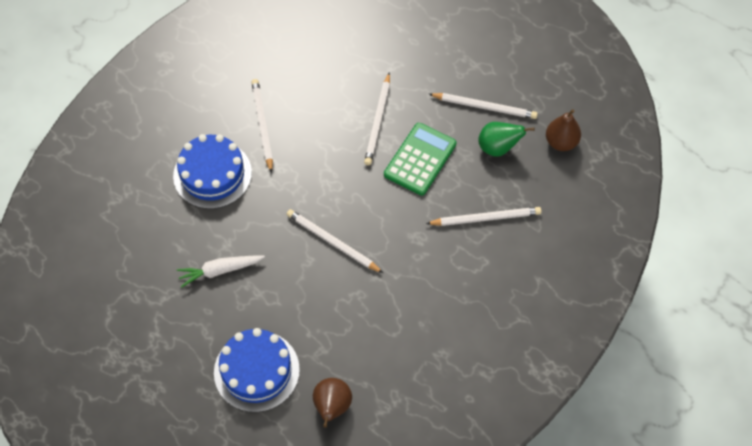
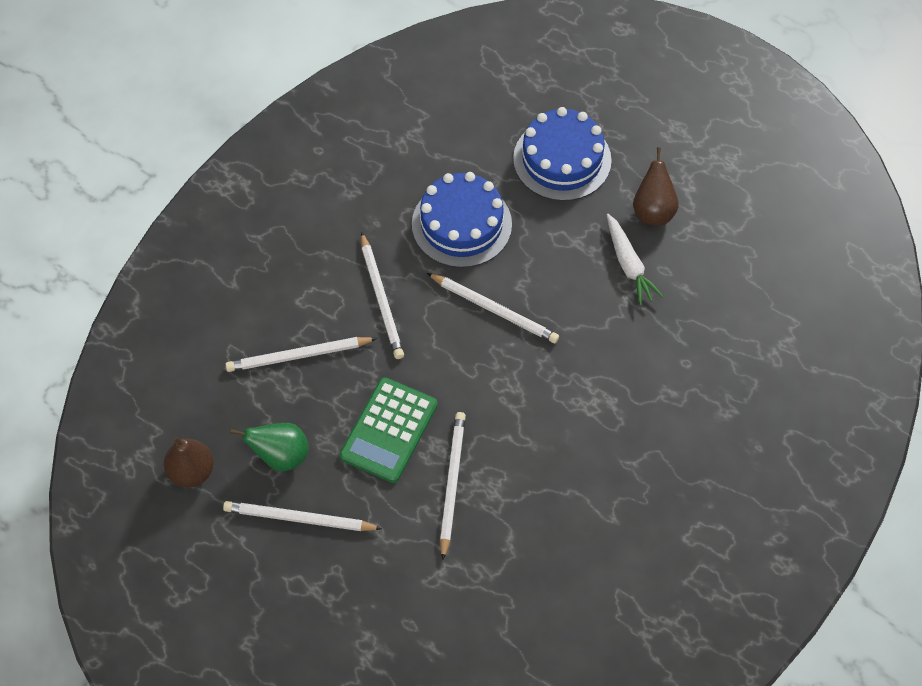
camera: 175 degrees right, 0 degrees up
(212, 174) = (668, 387): blue cake -> blue cake (461, 224)
(220, 271) = (629, 264): white carrot -> white carrot turned 90 degrees clockwise
(262, 125) = (615, 464): white pencil -> white pencil (381, 298)
(332, 407) = (471, 130): brown pear -> brown pear (653, 211)

